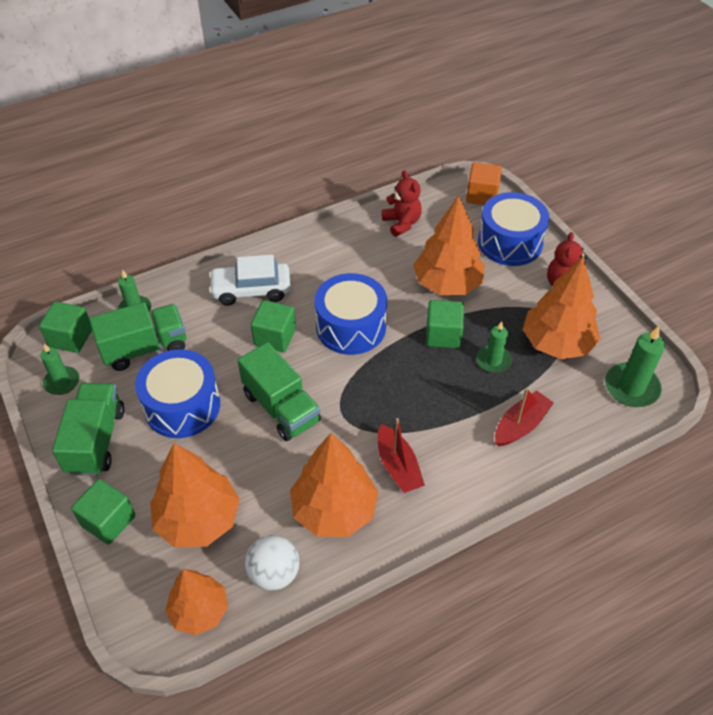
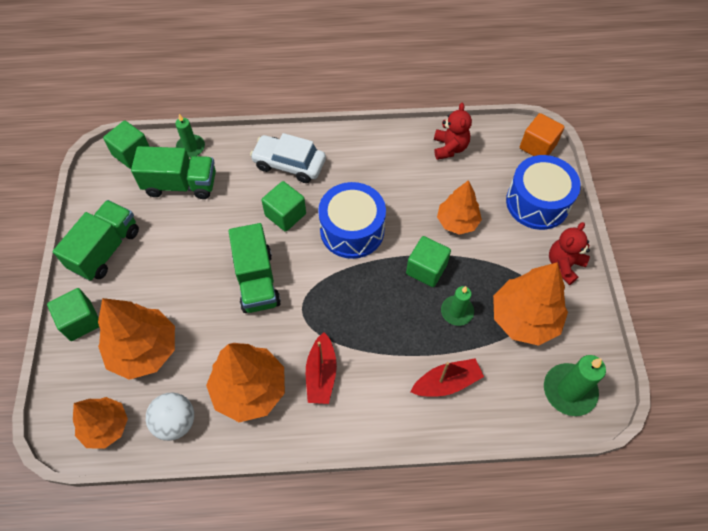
camera: 25 degrees right, 10 degrees up
(62, 382) = (107, 189): green candle -> none
(182, 406) = (182, 247): blue drum -> none
(447, 284) = (457, 222): orange tree -> orange tree, size x0.65

